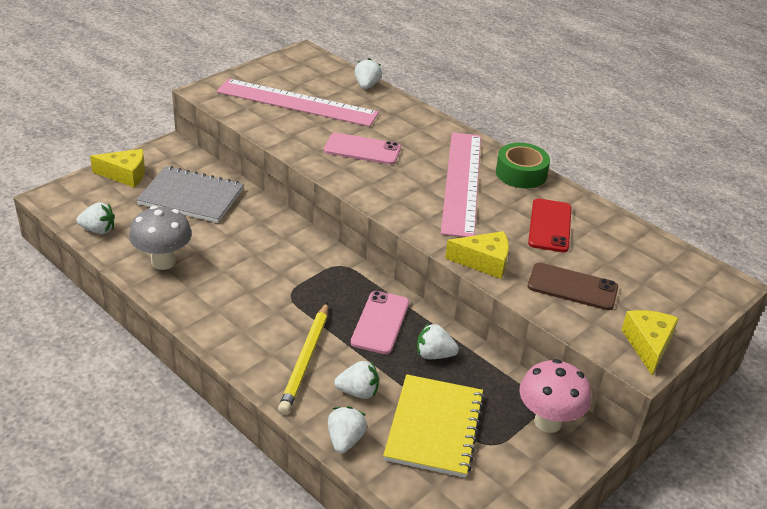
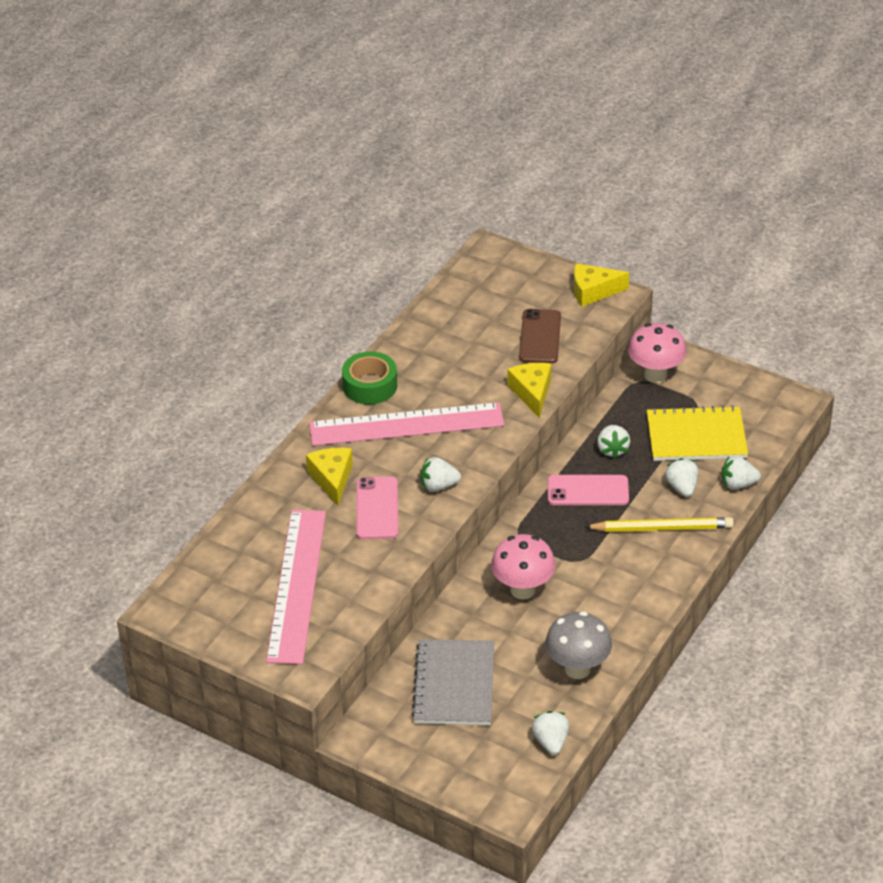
camera: 100 degrees left, 5 degrees up
(125, 175) = (437, 759): yellow cheese -> yellow cheese (332, 479)
(272, 253) = (523, 590): none -> pink mushroom
(366, 85) = (228, 534): white strawberry -> white strawberry (438, 486)
(550, 226) = (453, 358): red phone -> none

